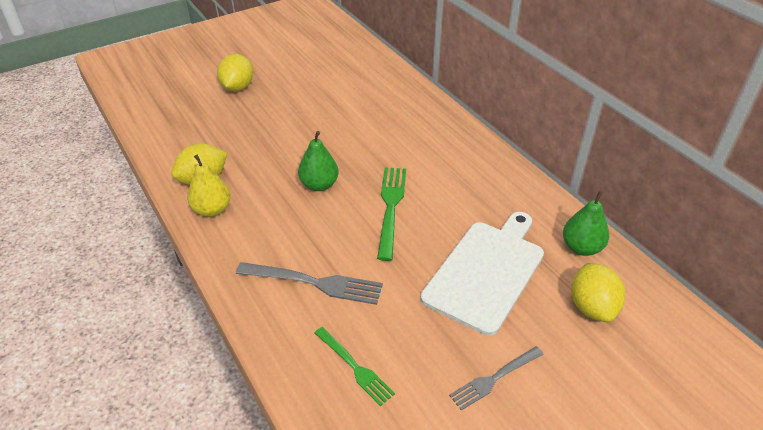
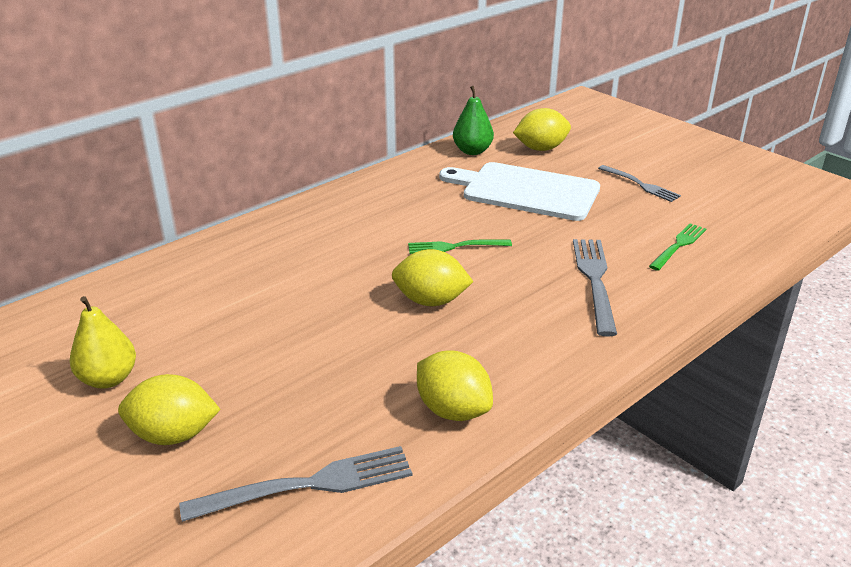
camera: 100 degrees left, 10 degrees down
(178, 125) = (308, 485): none -> grey fork
(212, 210) = (514, 384): yellow pear -> yellow pear (108, 379)
(319, 185) = (431, 301): green pear -> yellow lemon
(390, 207) = (455, 247): green fork -> green fork, size x0.65

